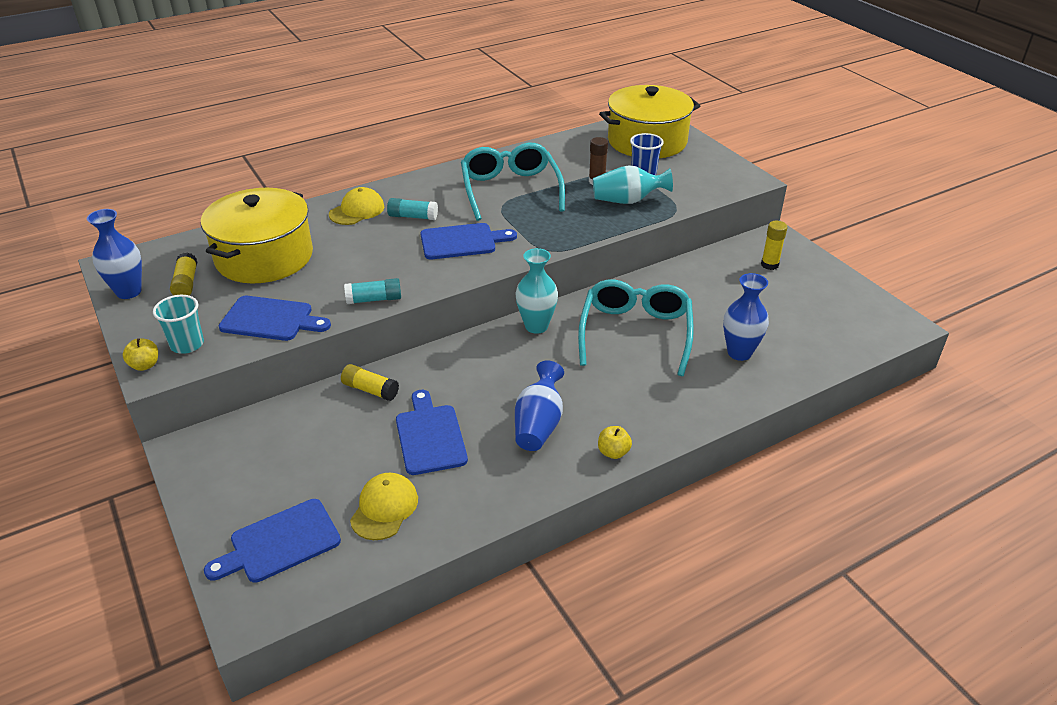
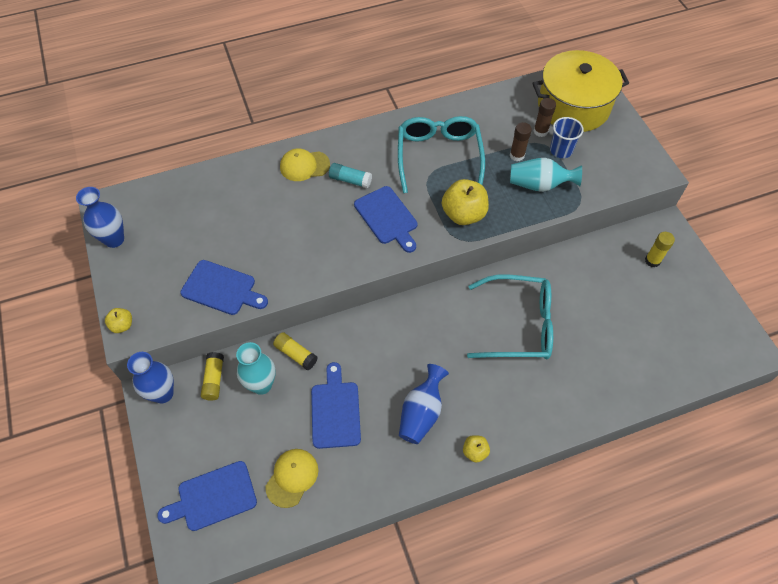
camera: 10 degrees right, 20 degrees up
(186, 283) = (159, 236): yellow glue stick -> yellow glue stick (214, 379)
(187, 344) = (155, 307): turquoise cup -> none
(264, 257) = (223, 213): yellow pot -> none
(357, 210) = (304, 166): yellow cap -> yellow cap turned 150 degrees counterclockwise
(374, 299) = (306, 278): turquoise glue stick -> none
(462, 241) = (387, 217): blue cutting board -> blue cutting board turned 60 degrees clockwise
(536, 326) = (438, 304): turquoise vase -> turquoise vase (261, 385)
(549, 231) = (463, 214): none -> yellow apple
(617, 162) = (540, 131): none -> brown glue stick
(635, 333) = (518, 325): turquoise glasses -> turquoise glasses turned 75 degrees clockwise
(739, 352) = (601, 361): blue vase -> blue vase (163, 393)

